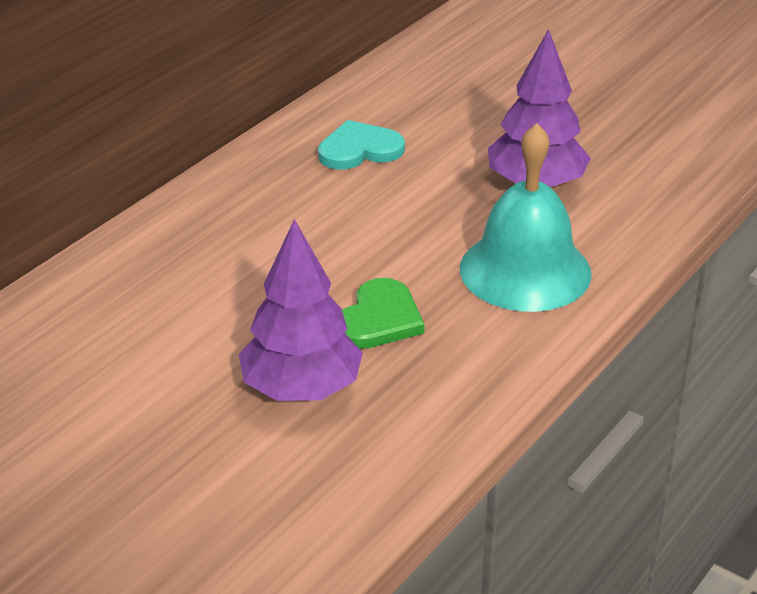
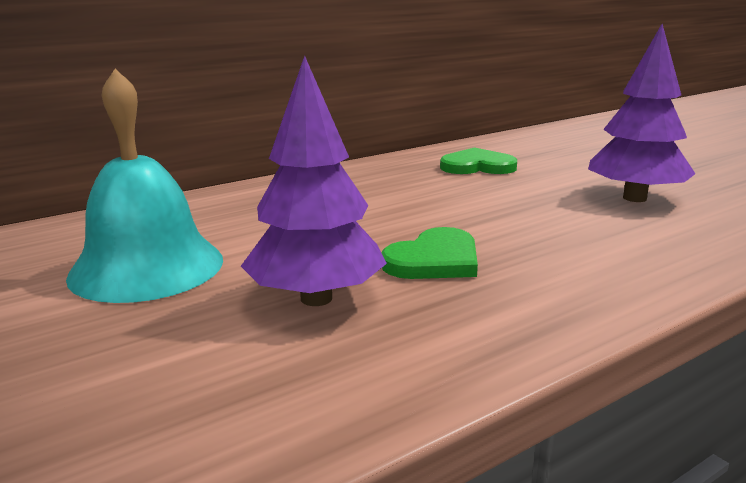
camera: 20 degrees right, 15 degrees down
(359, 150) = (477, 166): turquoise heart -> green heart
(525, 270) = (609, 248): turquoise bell -> turquoise bell (147, 267)

